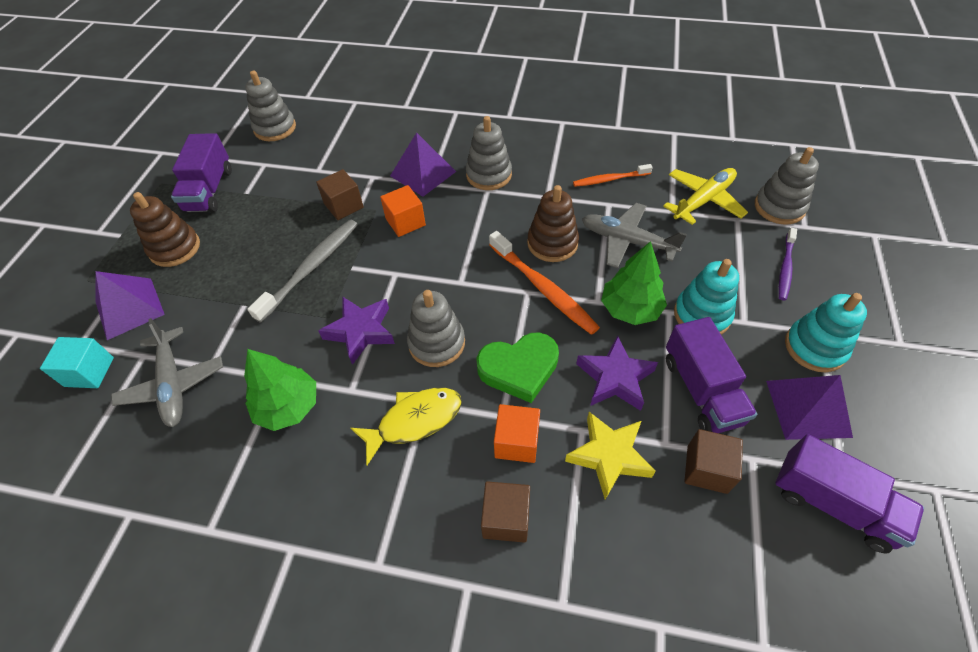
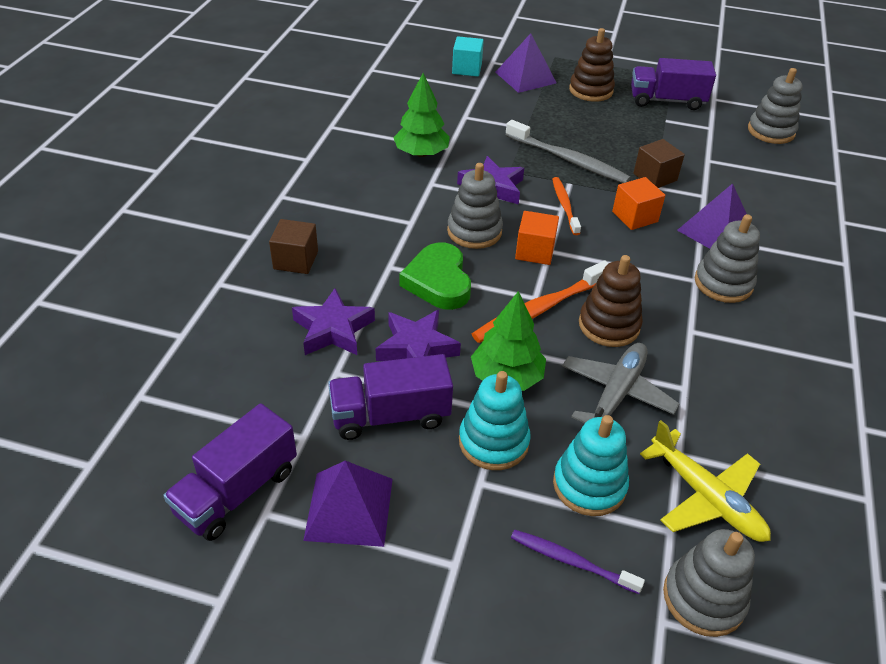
camera: 90 degrees right, 10 degrees down
(173, 383) = (451, 102): grey plane -> none
(414, 421) = (395, 216): yellow fish -> none
(516, 442) = (362, 272): orange cube -> orange cube (535, 251)
(609, 456) = (333, 329): yellow star -> purple star
(610, 179) = (735, 398): orange toothbrush -> orange toothbrush (565, 206)
(707, 469) = (302, 397): brown cube -> none
(815, 347) = (432, 548): turquoise stacking toy -> turquoise stacking toy (589, 485)

